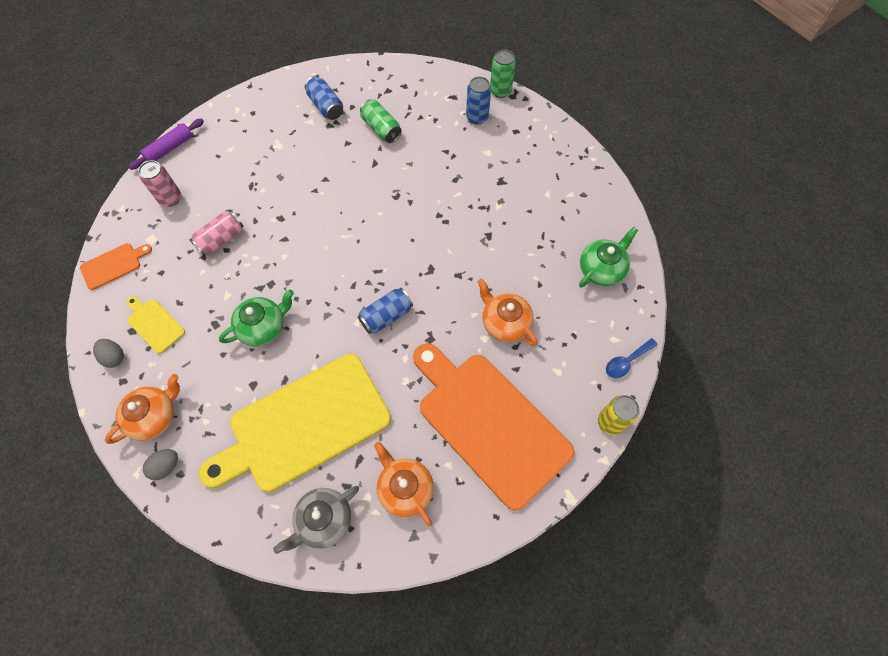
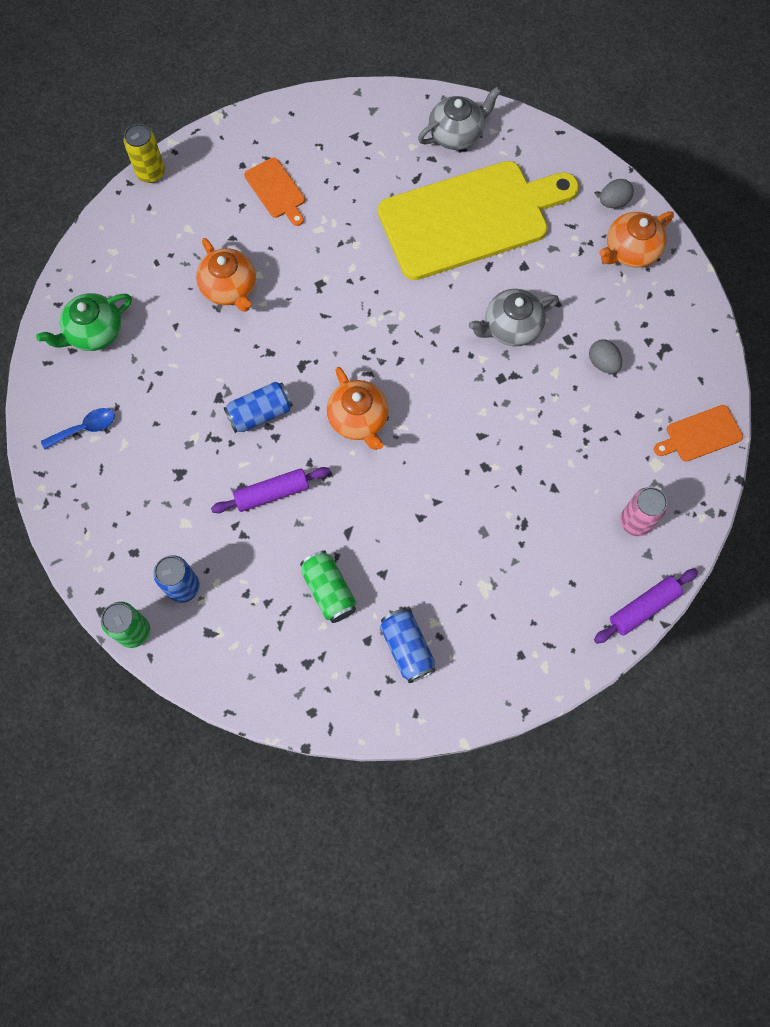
camera: 170 degrees left, 5 degrees up
(114, 357) = (683, 320): grey egg -> grey egg (602, 363)
(154, 324) = (640, 350): yellow cutting board -> none
(221, 239) = (564, 448): pink can -> none
(263, 327) = (511, 327): green teapot -> grey teapot
(386, 316) = (365, 317): blue can -> blue can (260, 413)
(405, 488) = (374, 148): orange teapot -> orange teapot (359, 419)
(432, 178) = (272, 493): none -> purple rolling pin
(489, 423) = (276, 190): orange cutting board -> orange cutting board, size x0.41
(626, 362) = (109, 226): blue spoon -> blue spoon (85, 428)

